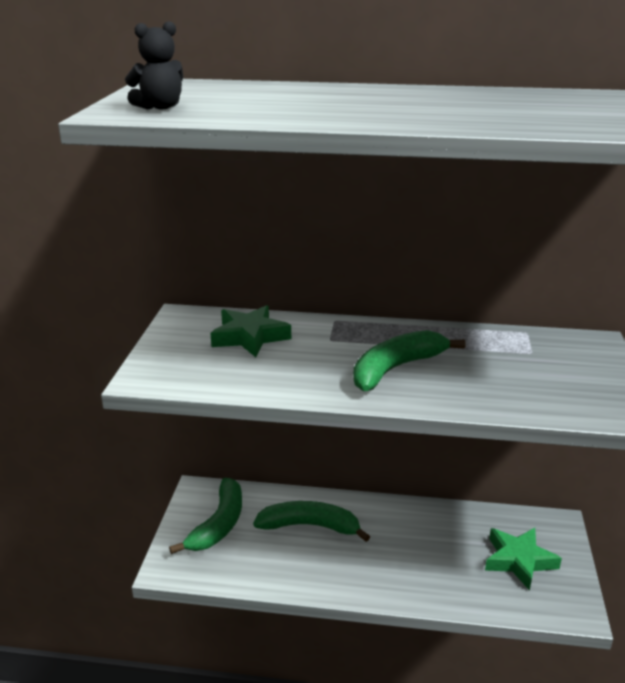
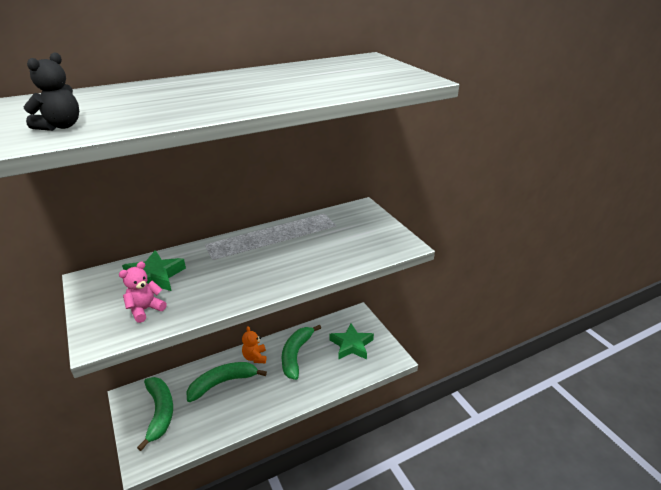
camera: 35 degrees left, 5 degrees up
(213, 366) = (145, 309): none -> pink teddy bear
(370, 514) = (255, 357): none -> orange teddy bear
(396, 368) = (270, 264): green banana -> green banana (296, 355)

